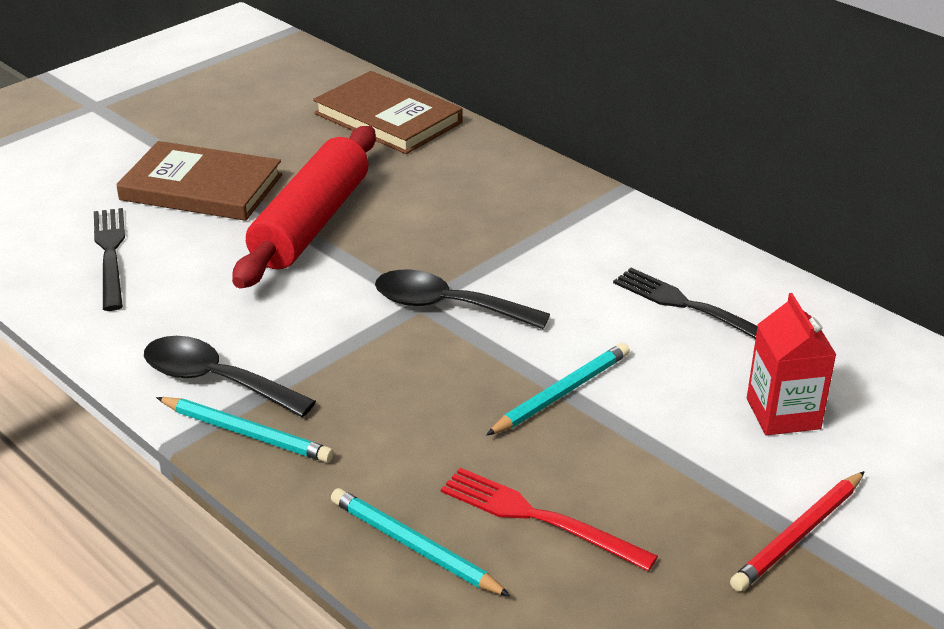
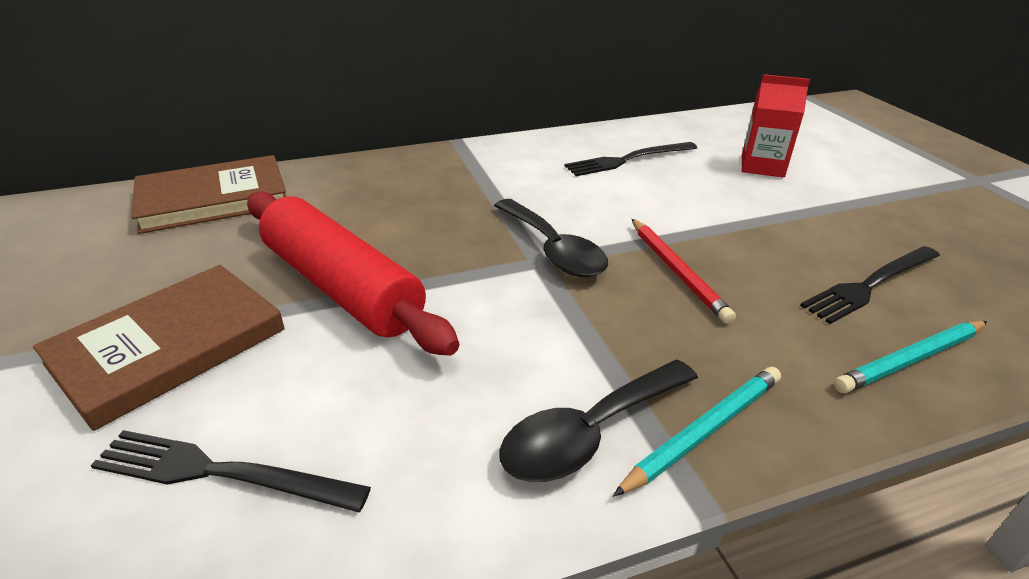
camera: 65 degrees left, 0 degrees up
(447, 306) = (553, 249): black spoon -> black spoon turned 75 degrees counterclockwise
(539, 518) = (871, 285): red fork -> black fork
(561, 393) = (708, 232): turquoise pencil -> none
(798, 535) = (891, 196): red pencil -> red pencil (677, 271)

